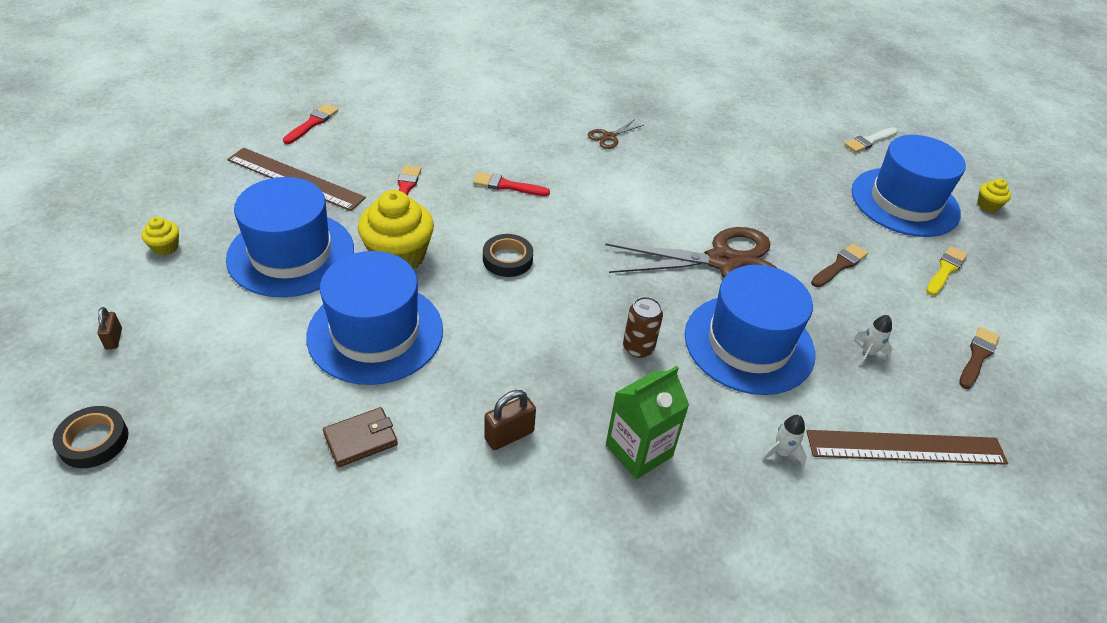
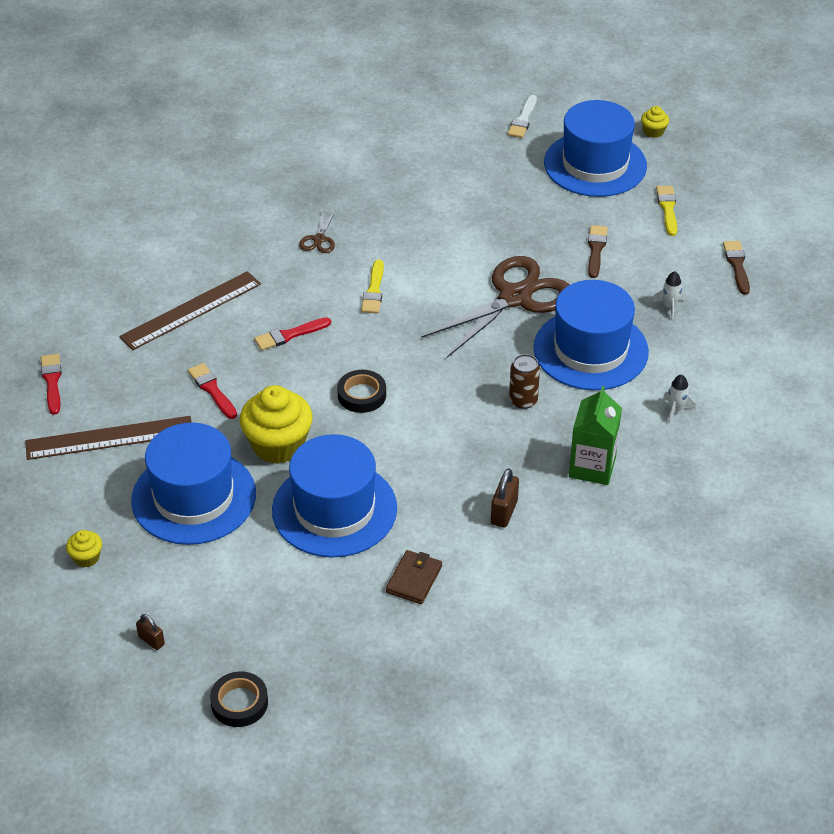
camera: 35 degrees left, 0 degrees up
(609, 192) = (374, 290): none -> yellow brush
(906, 447) = (743, 358): brown ruler -> brown ruler (191, 310)

